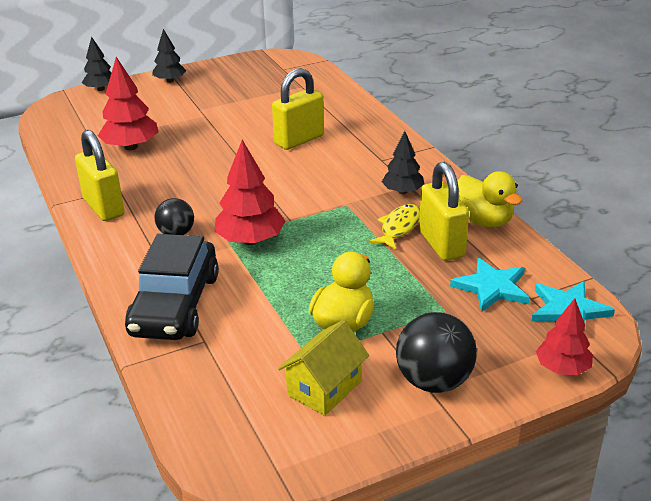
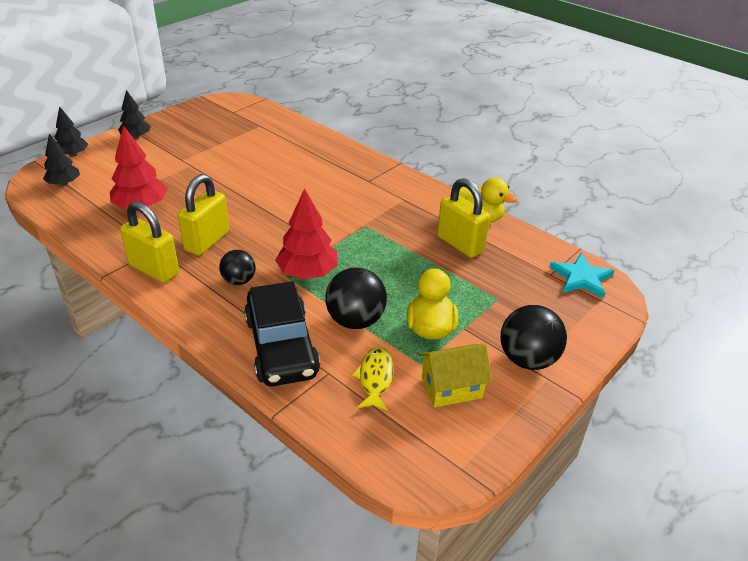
camera: 25 degrees left, 5 degrees up
(268, 297) = (355, 320): none -> black ball
(299, 140) = (289, 174): yellow padlock -> yellow padlock (207, 241)
(324, 388) = (451, 387): yellow house -> yellow house turned 60 degrees clockwise
(399, 227) = (419, 237): yellow fish -> yellow fish (375, 378)
(403, 191) = (402, 205): black tree -> black tree (64, 183)
(492, 287) = (518, 272): turquoise star -> none
(562, 368) = (606, 325): red tree -> none

